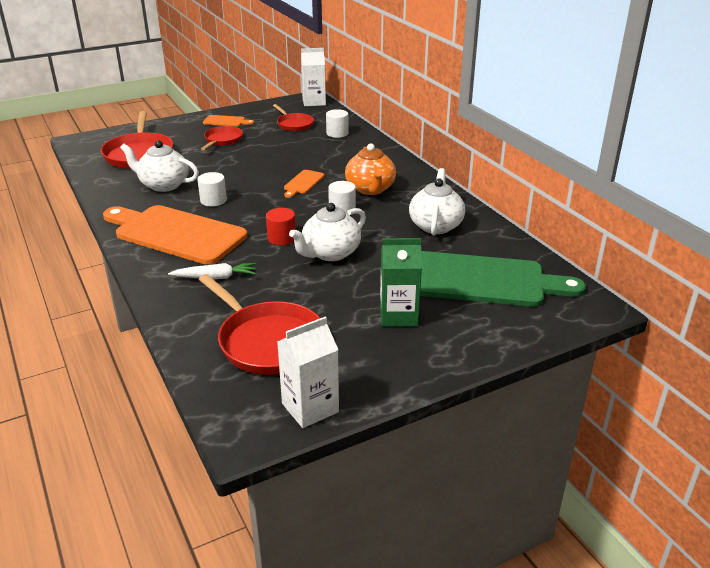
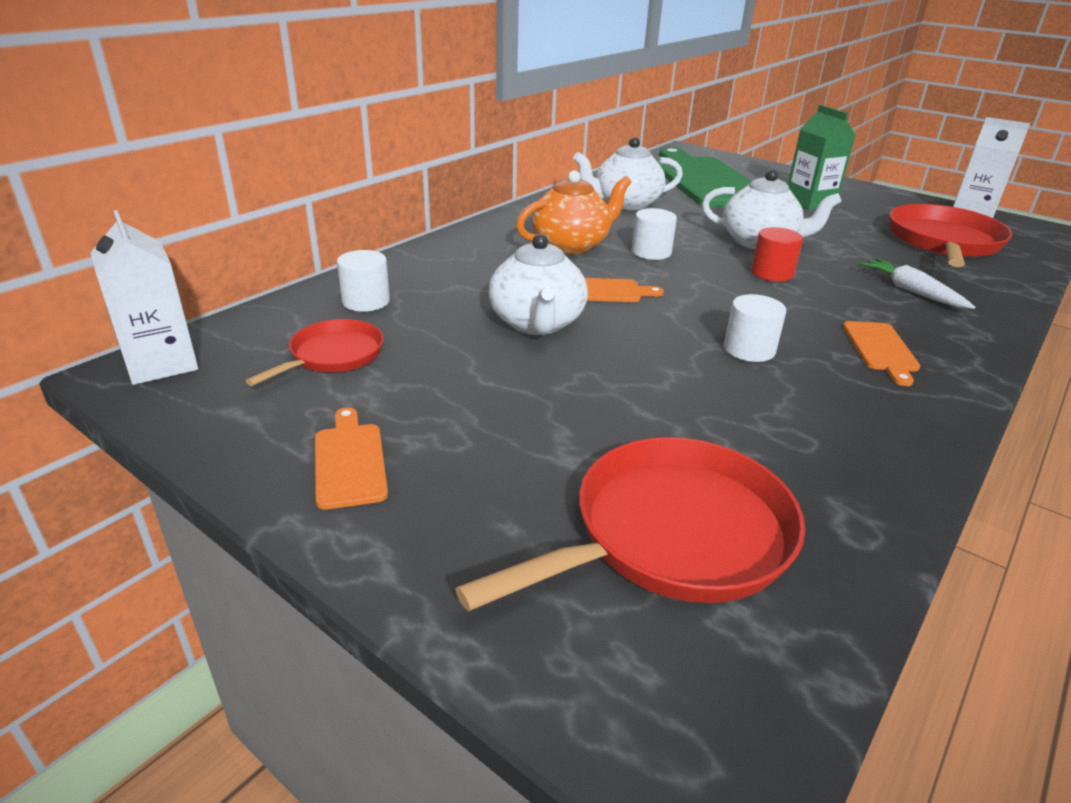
camera: 115 degrees left, 0 degrees up
(163, 185) = (766, 424): white teapot -> white teapot (537, 323)
(176, 233) = (881, 349): orange cutting board -> orange cutting board, size x0.42
(222, 140) = (482, 425): red pan -> none

